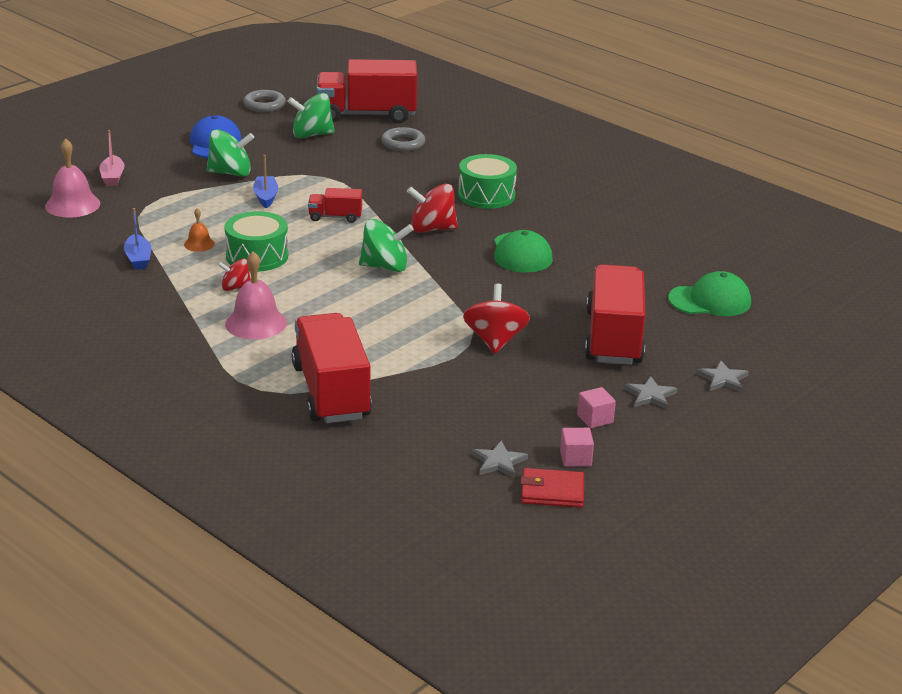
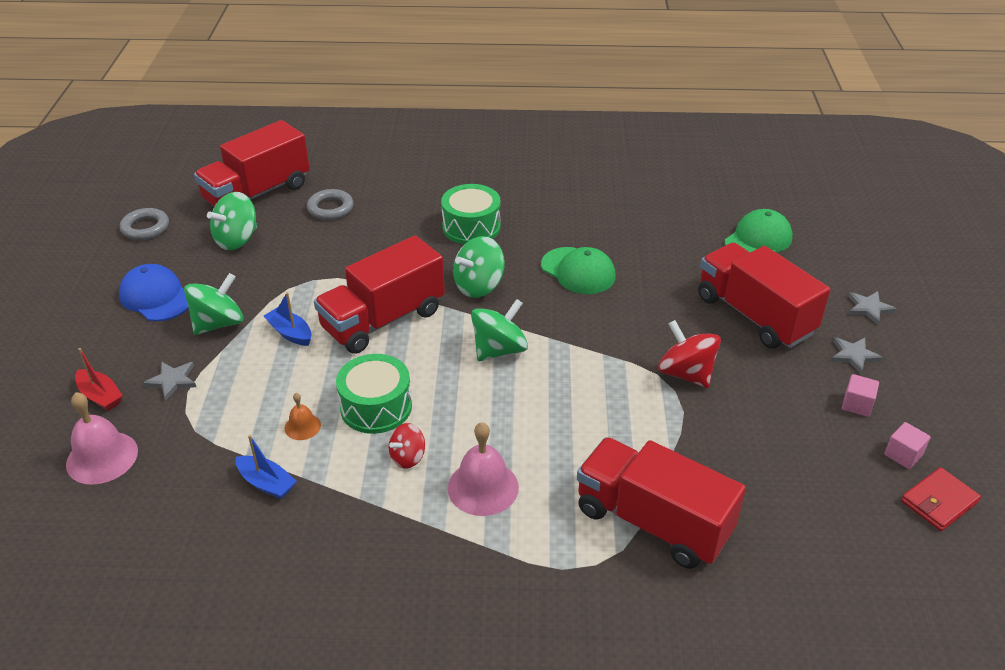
camera: 40 degrees left, 10 degrees up
(112, 177) = (100, 396): pink boat -> red boat
(335, 217) = (383, 320): red truck -> red truck, size x2.13
(432, 229) = (479, 286): red spinning top -> green spinning top
(498, 462) = (866, 500): grey star -> grey star (172, 380)

